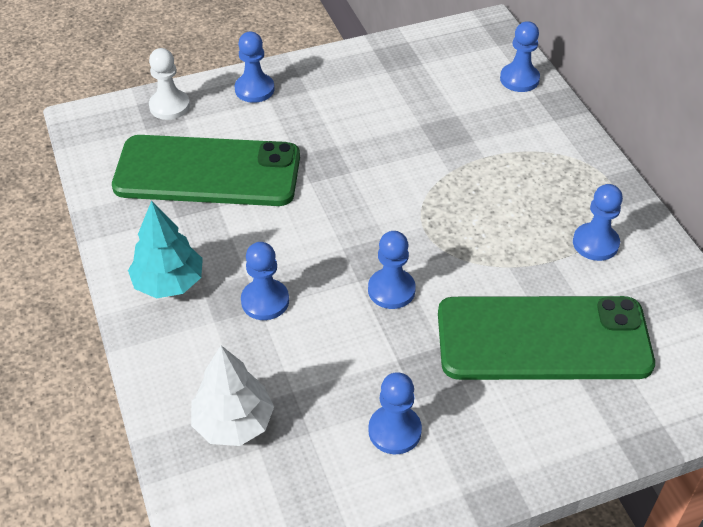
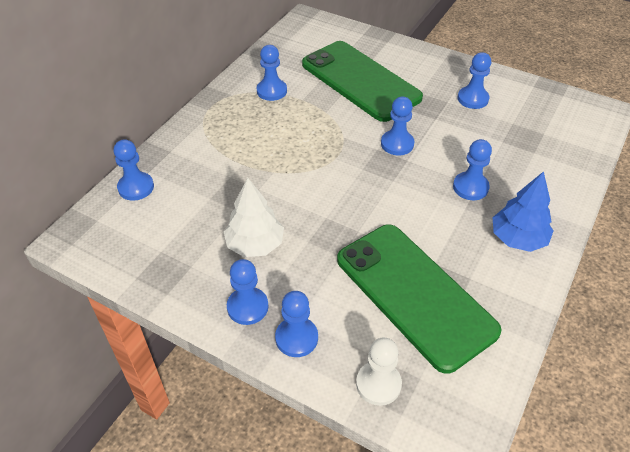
camera: 130 degrees left, 0 degrees up
(168, 283) = (518, 239): turquoise tree -> blue tree
(233, 423) = (546, 150): white tree -> white tree (255, 244)
(311, 80) = (247, 307): none -> blue pawn

